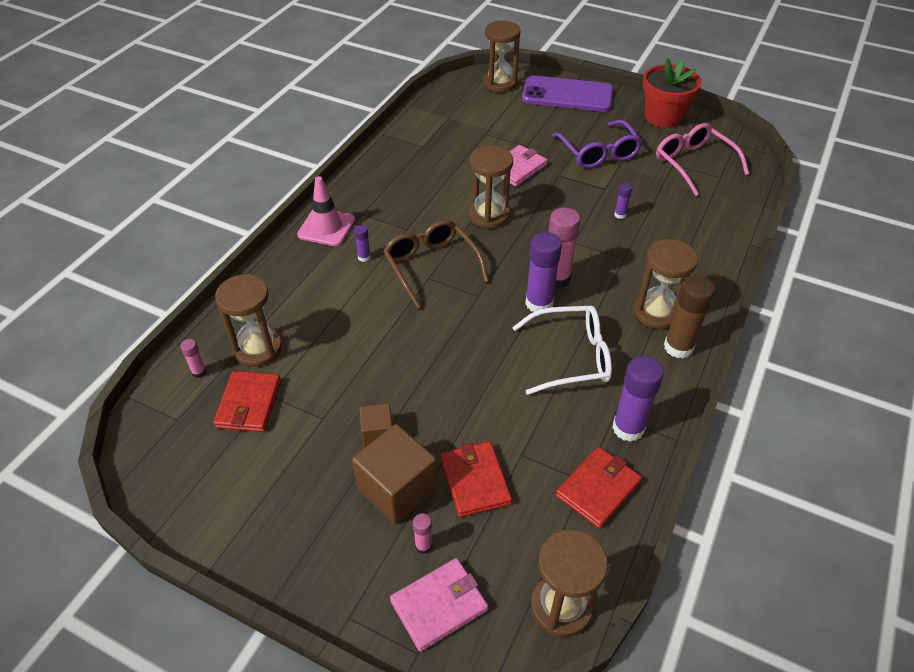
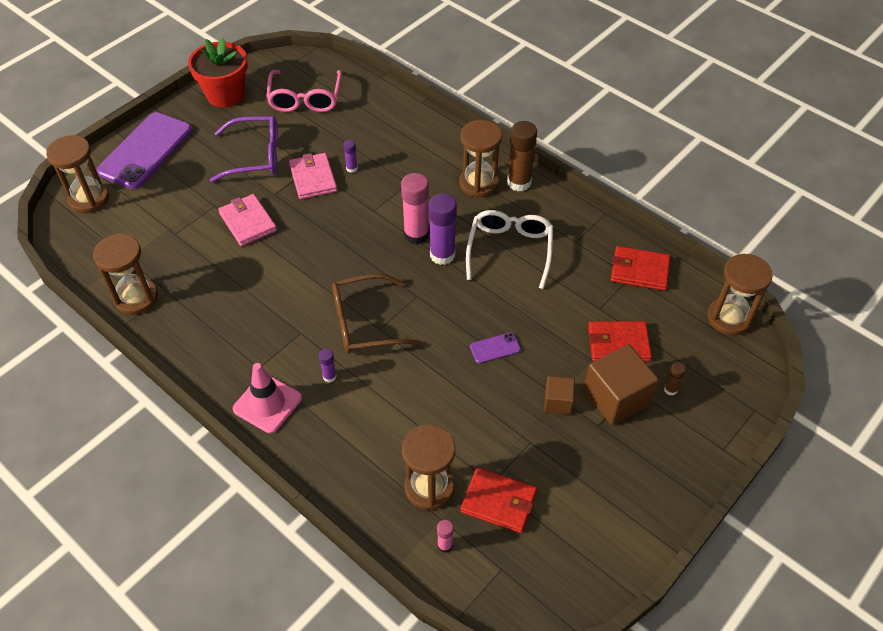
camera: 75 degrees left, 5 degrees up
(423, 545) = (670, 389): pink glue stick -> brown glue stick
(432, 368) = (495, 348): none -> purple phone
(439, 605) = (720, 389): pink wallet -> pink wallet (313, 178)
(489, 215) = (310, 262): brown hourglass -> brown hourglass (136, 298)
(598, 489) = (639, 270): red wallet -> red wallet turned 45 degrees counterclockwise
(628, 428) = (589, 237): purple glue stick -> none
(693, 164) = (305, 99): pink glasses -> pink glasses turned 75 degrees counterclockwise

